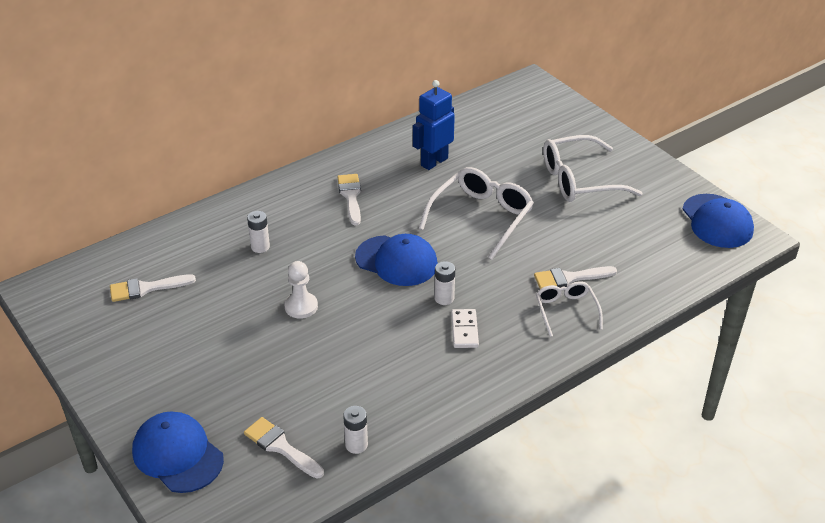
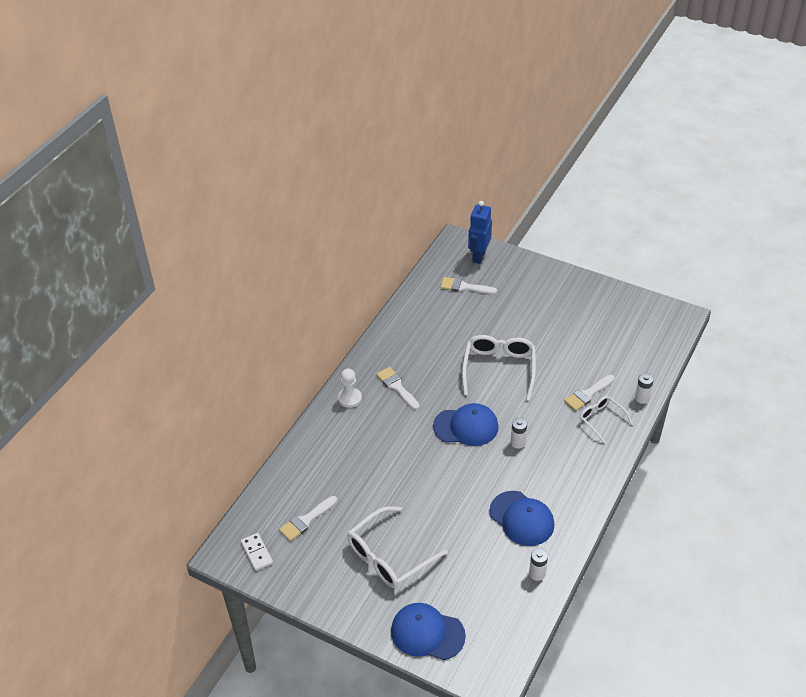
camera: 25 degrees left, 5 degrees up
(260, 247) = (363, 453): white battery -> white battery (642, 398)
(280, 447) = (490, 597): white brush -> white brush (464, 287)
(301, 306) = (427, 489): white pawn -> white pawn (350, 398)
(434, 162) = (435, 335): blue robot -> blue robot (478, 256)
(464, 330) = (547, 461): white domino -> white domino (257, 553)
(579, 180) = (544, 313): white glasses -> white glasses (389, 556)
(717, 221) = (652, 313): blue cap -> blue cap (522, 518)

